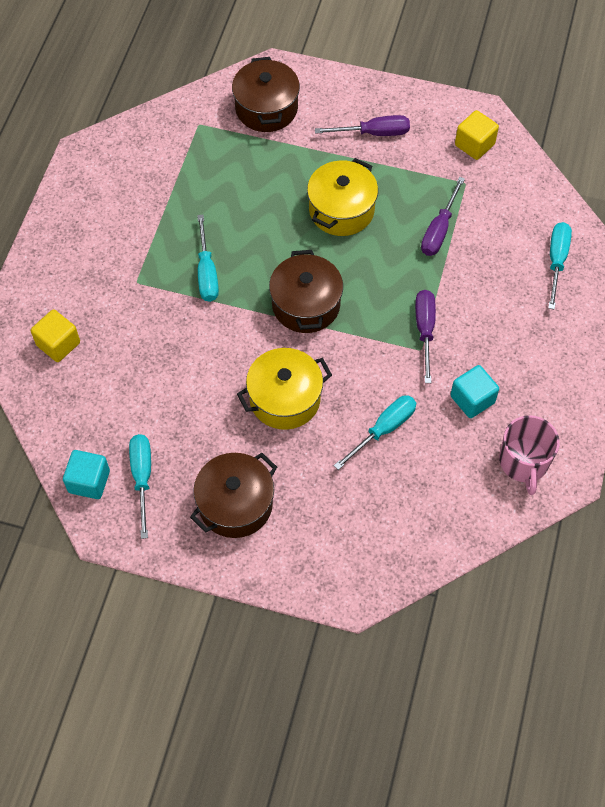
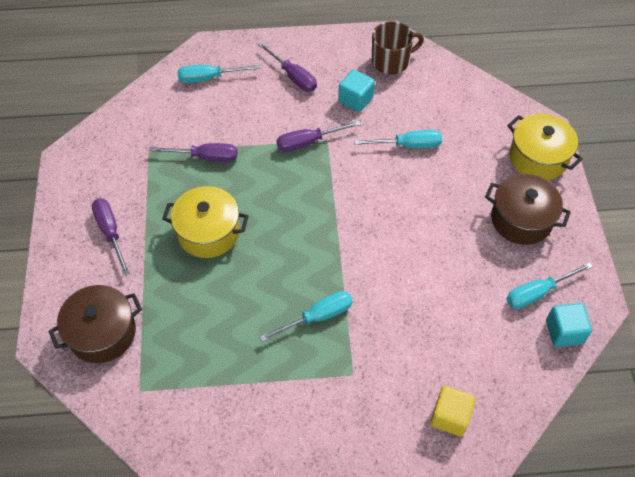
camera: 110 degrees left, 5 degrees down
(285, 399) = (414, 216): yellow pot -> yellow pot (538, 158)
(306, 305) = (319, 229): brown pot -> none
(383, 429) = (408, 145): turquoise screwdriver -> turquoise screwdriver turned 150 degrees clockwise
(474, 145) = (104, 155): yellow cube -> none
(524, 462) = (391, 61): pink mug -> brown mug
(532, 346) = (293, 76): none -> purple screwdriver

